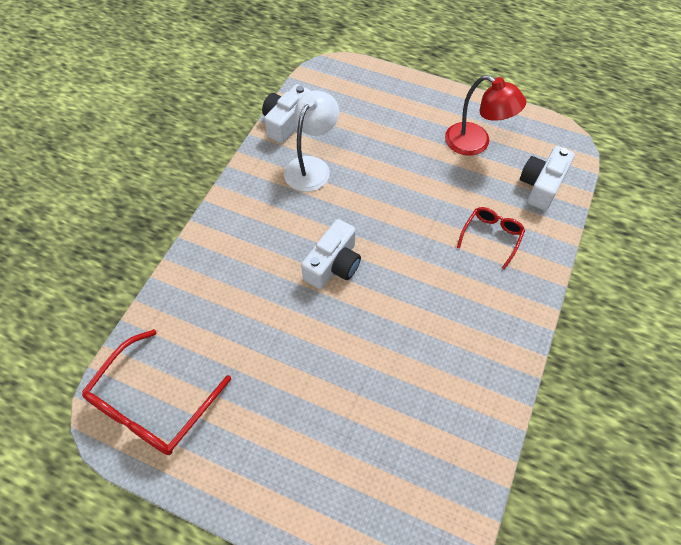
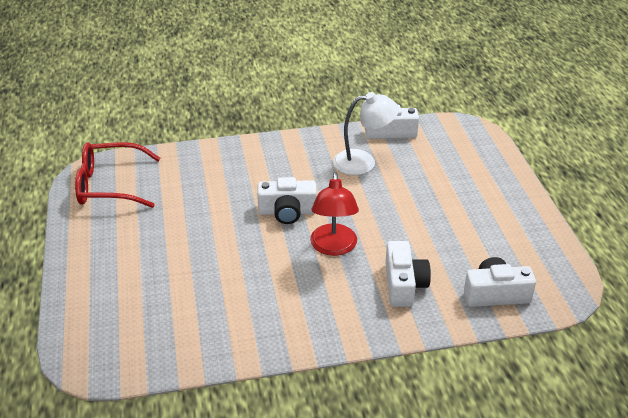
camera: 55 degrees right, 20 degrees down
(475, 143) = (493, 235): red lamp -> red lamp (333, 247)
(491, 237) = (404, 284): red glasses -> white camera

